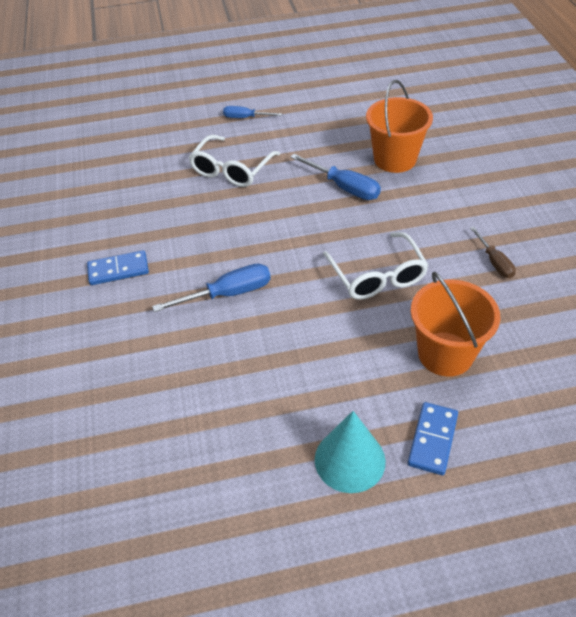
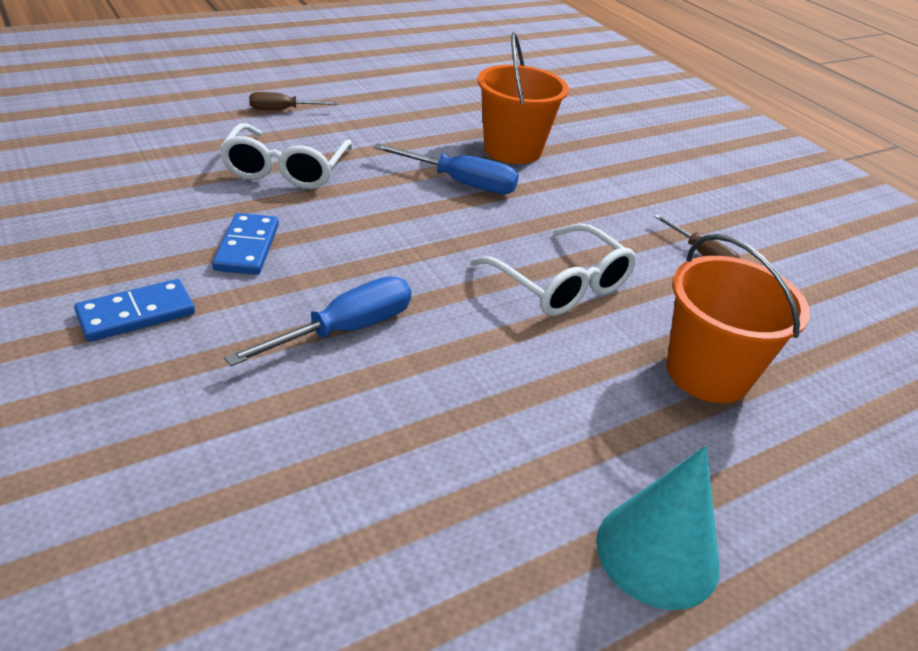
camera: 25 degrees left, 10 degrees down
(245, 118) = (282, 110): blue screwdriver -> brown screwdriver
(433, 440) = (760, 496): blue domino -> blue domino (247, 247)

